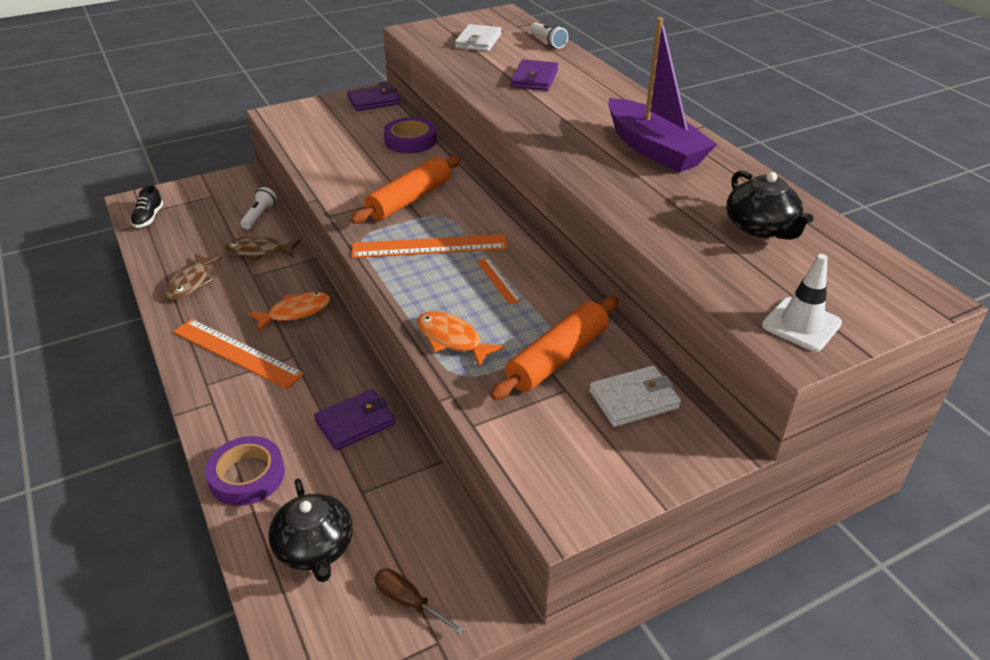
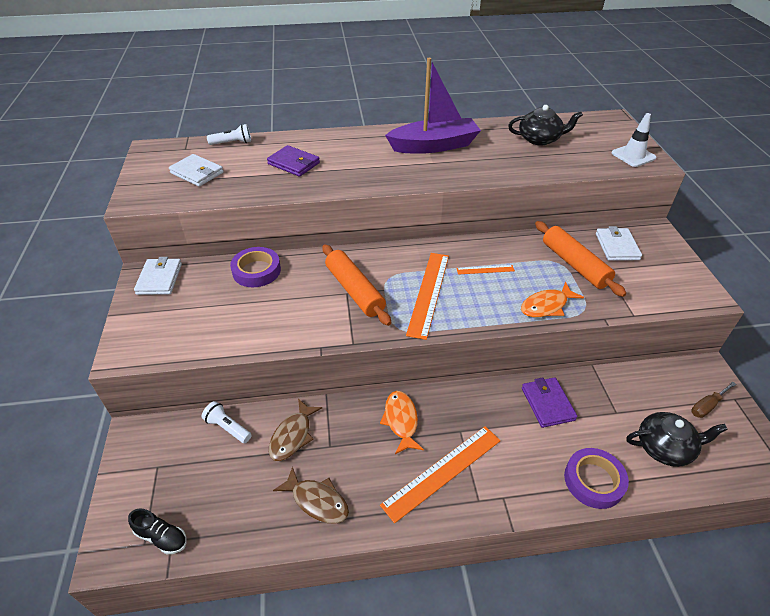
camera: 70 degrees left, 5 degrees up
(373, 101) = (159, 279): purple wallet -> white wallet

